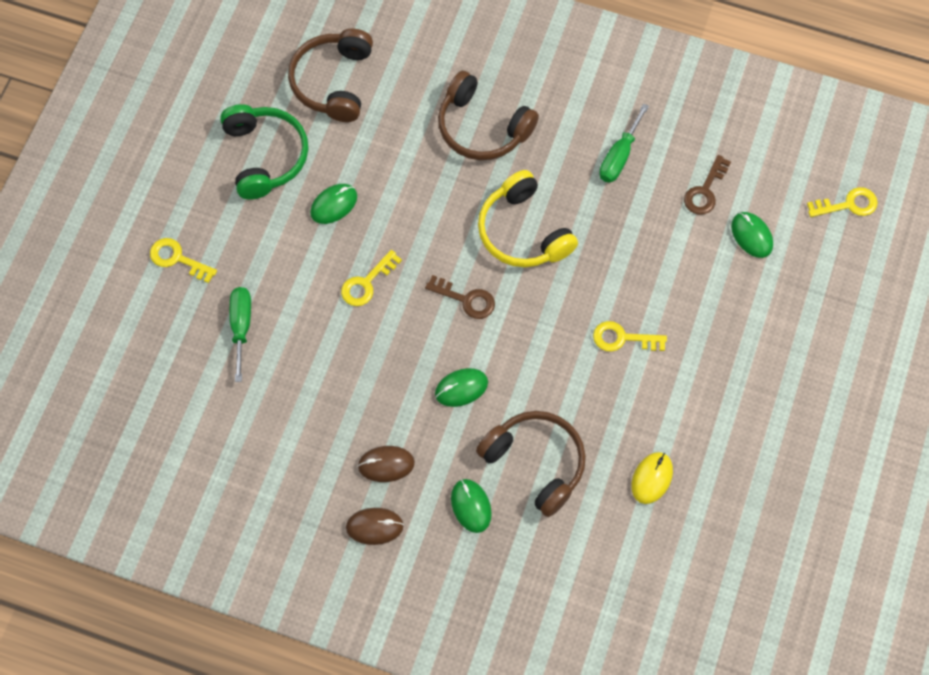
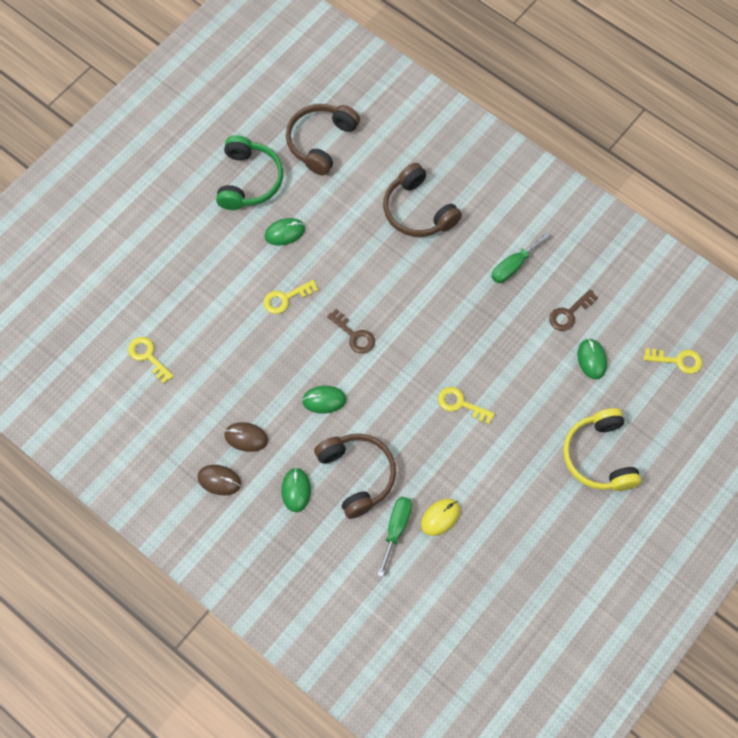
camera: 20 degrees right, 0 degrees up
(177, 259) = (156, 235): yellow key -> yellow key (148, 356)
(241, 327) = (181, 300): green screwdriver -> green screwdriver (396, 529)
(523, 232) = (417, 299): yellow headphones -> yellow headphones (599, 456)

